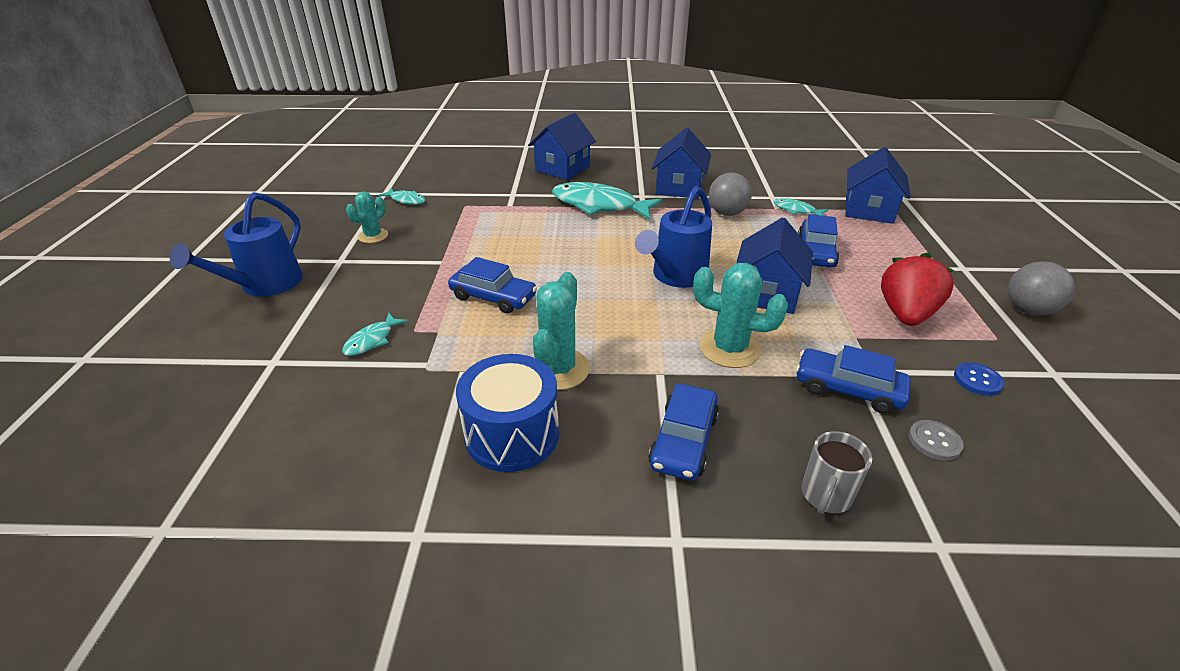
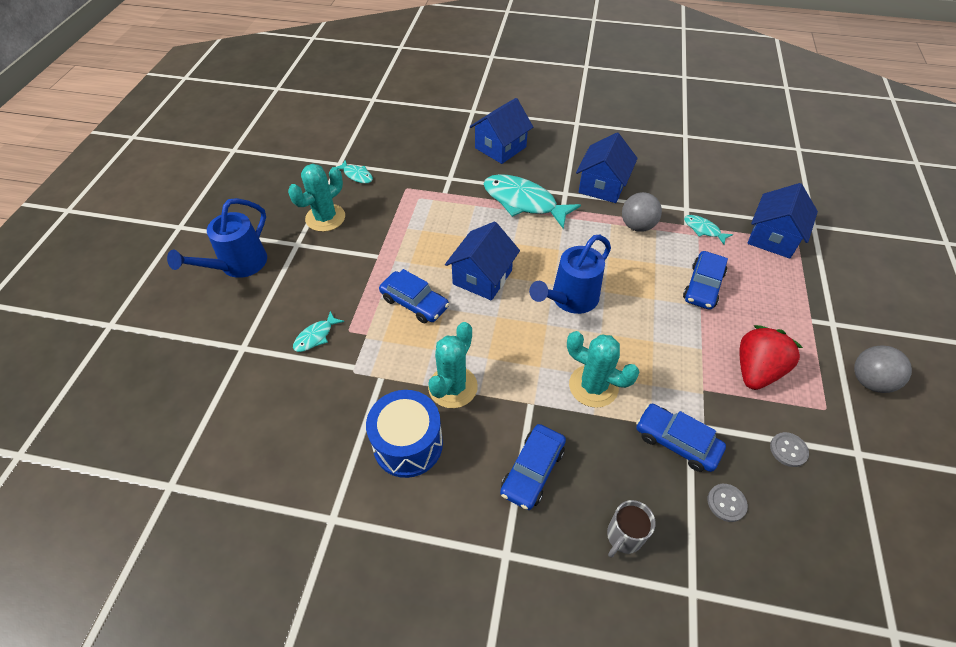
camera: 10 degrees right, 15 degrees up
(373, 236) = (325, 218): turquoise cactus -> turquoise cactus, size x1.60
(767, 293) = (643, 330): blue house -> blue house (482, 277)
(977, 380) = (788, 450): blue button -> grey button

